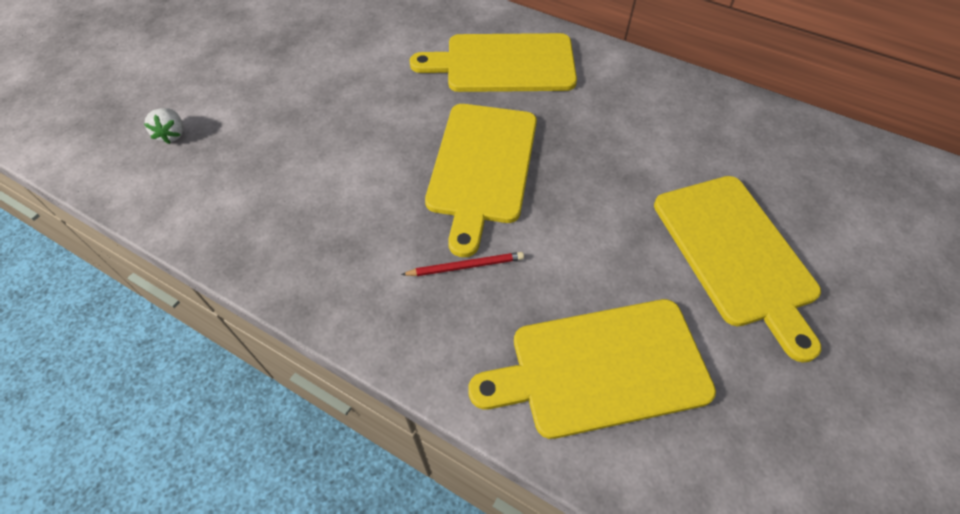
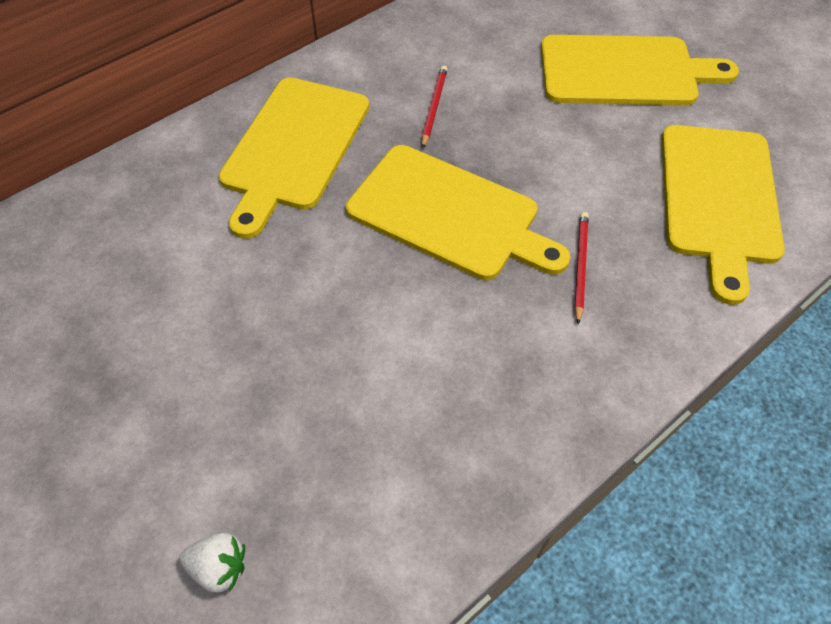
camera: 70 degrees left, 0 degrees up
(594, 127) = (434, 107): none -> red pencil

